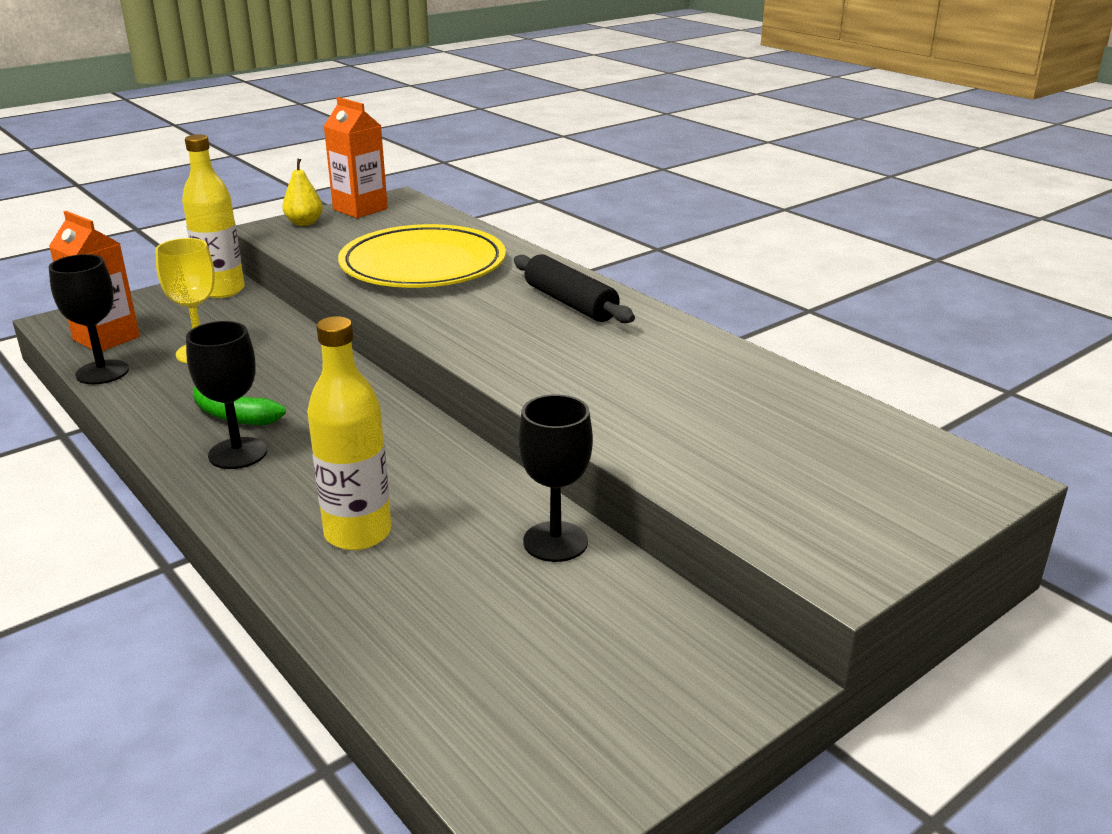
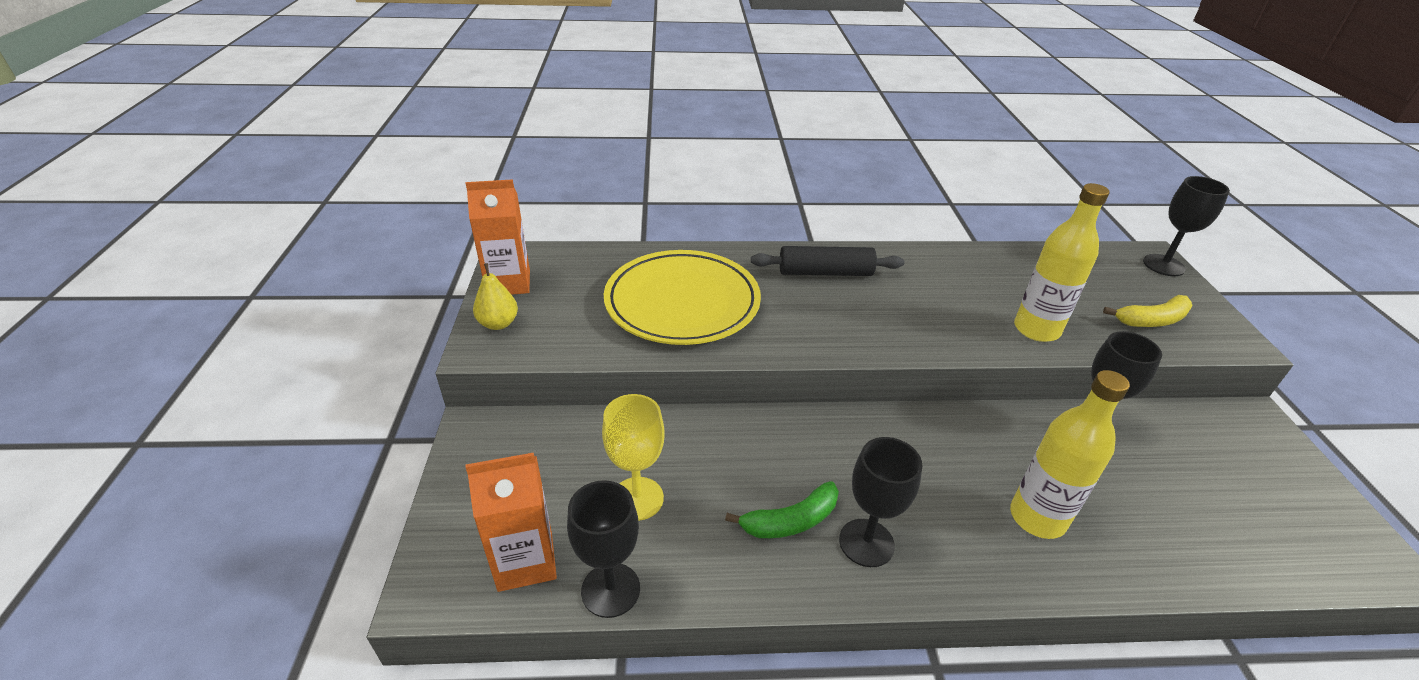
camera: 55 degrees left, 10 degrees up
(222, 290) = (504, 434): yellow bottle -> yellow bottle (1036, 329)
(787, 498) = (1152, 320): none -> yellow banana
(973, 490) = (1163, 265): none -> black goblet

